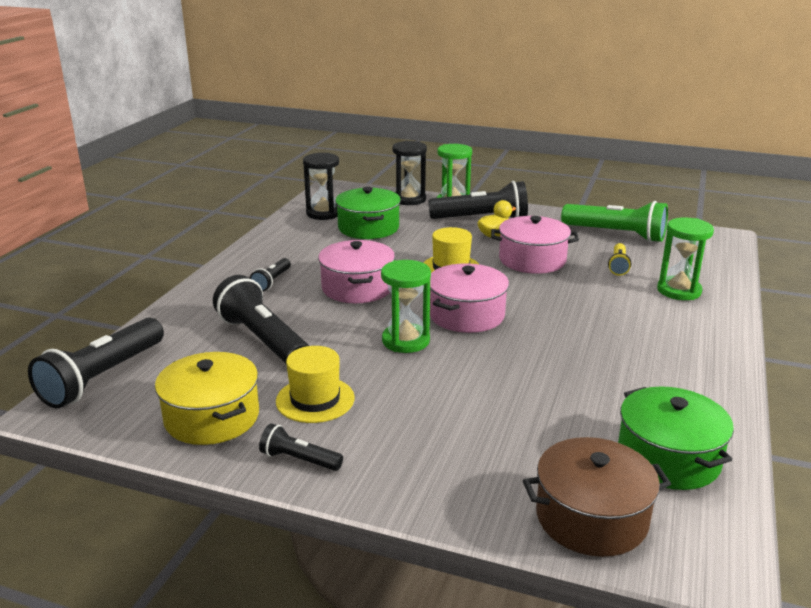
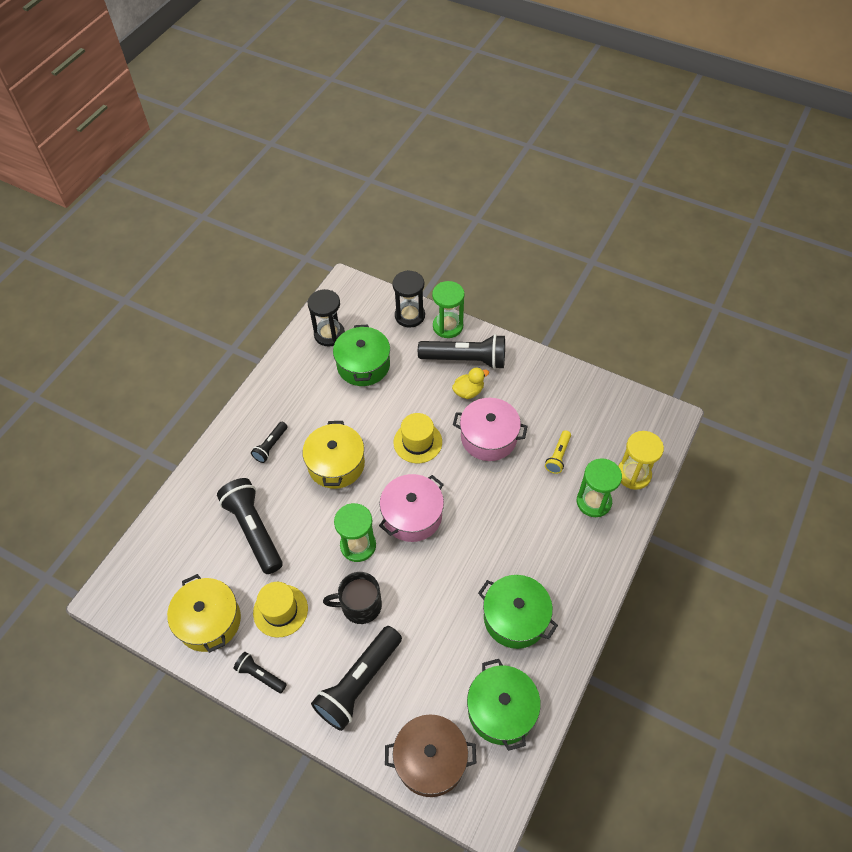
camera: 10 degrees right, 30 degrees up
(102, 377) = (139, 563): black flashlight -> black flashlight (359, 683)
(357, 288) = (336, 464): pink pot -> yellow pot
(426, 386) = (360, 605): none -> black mug
(616, 234) = (575, 402): green flashlight -> none
(638, 378) = (515, 618): none -> green pot
(711, 271) = (633, 474): none -> yellow hourglass

